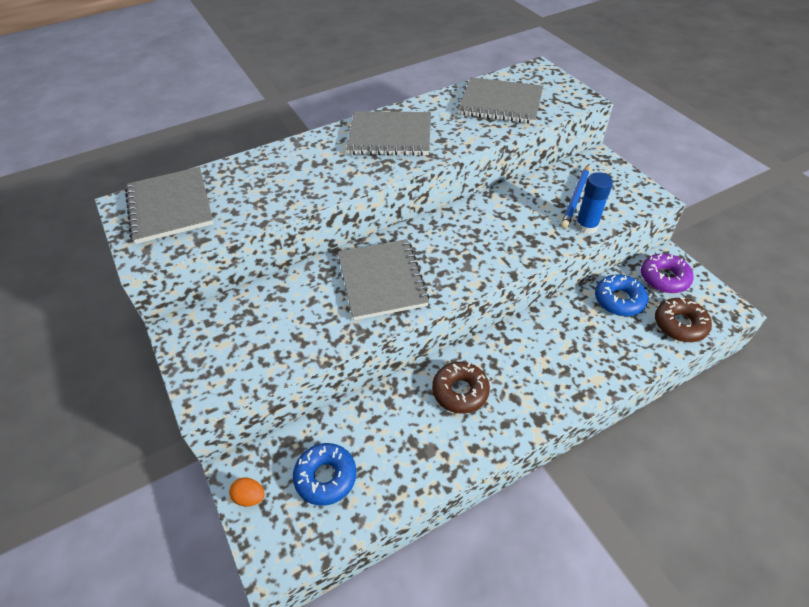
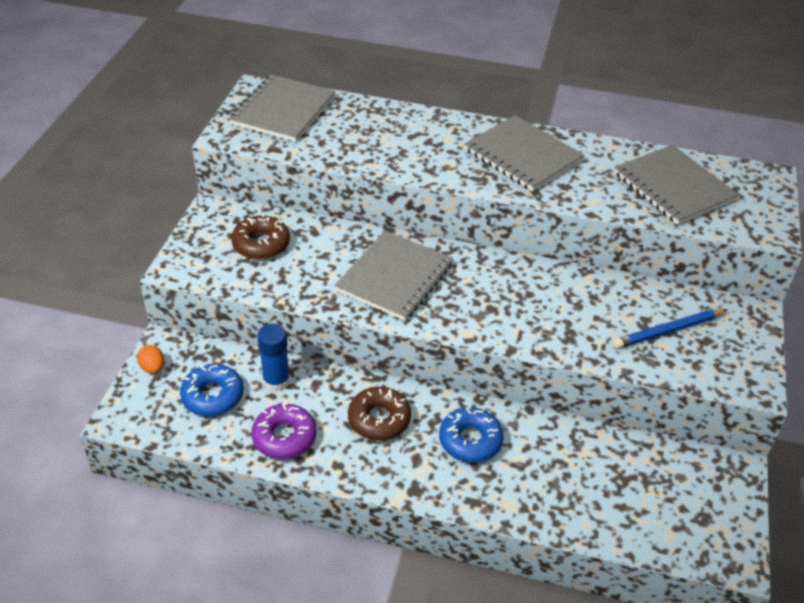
camera: 40 degrees right, 5 degrees down
(586, 226) = (641, 361): blue glue stick -> blue glue stick (276, 381)
(619, 300) = (624, 463): blue donut -> blue donut (470, 440)
(664, 278) = (703, 481): purple donut -> purple donut (284, 437)
(680, 324) = (657, 529): brown donut -> brown donut (261, 244)

